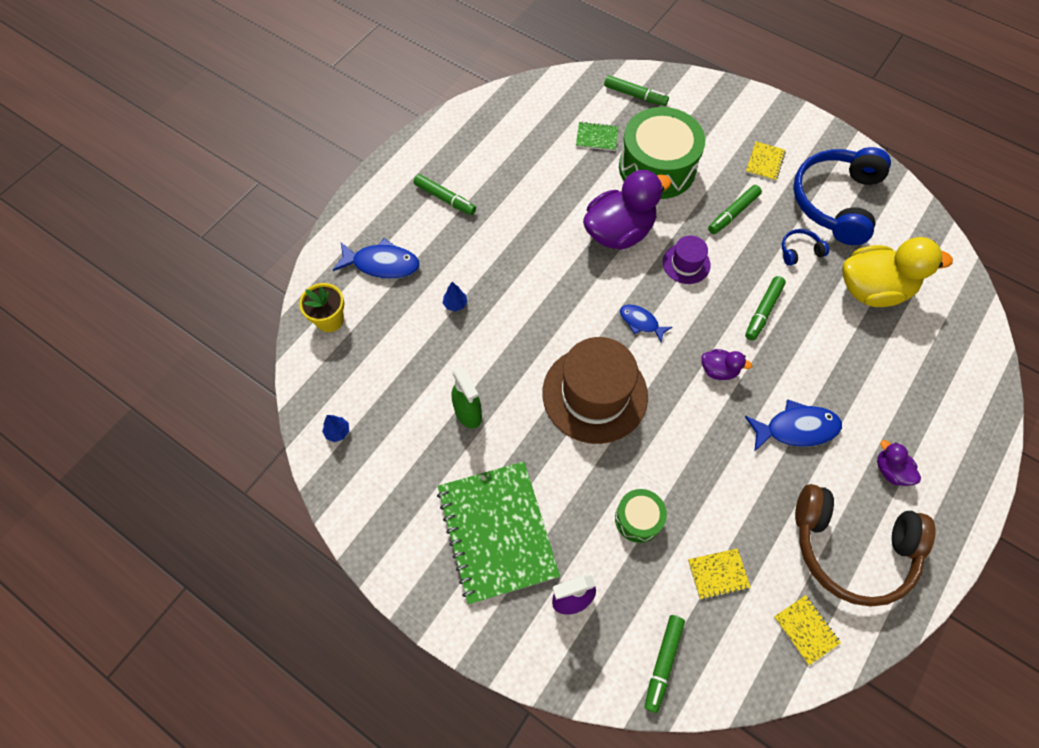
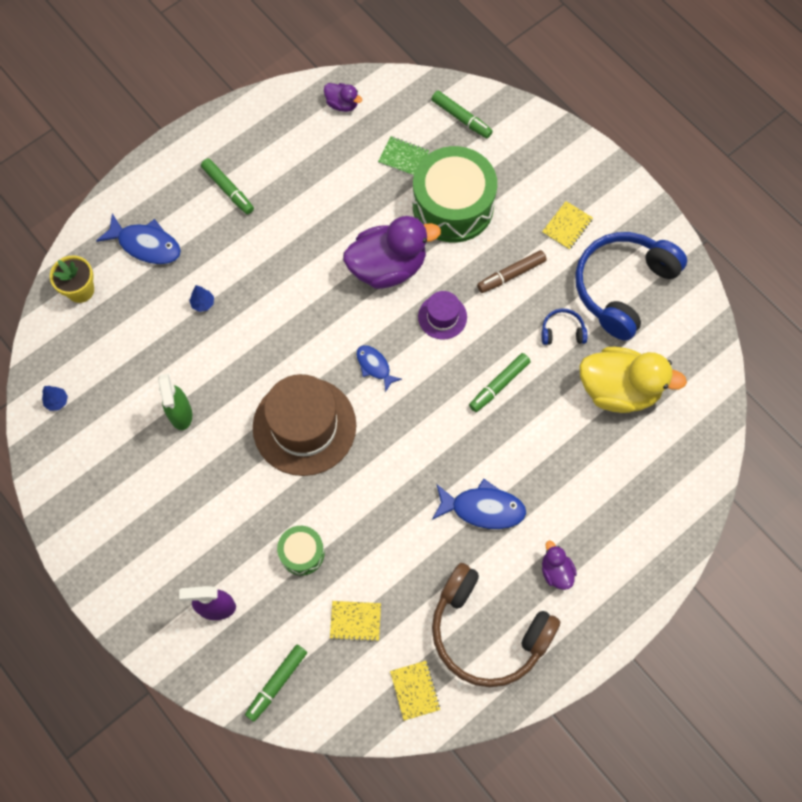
camera: 15 degrees right, 5 degrees up
(497, 532) = (171, 531): green notebook -> none
(718, 370) = (431, 433): purple duck -> purple duck (342, 104)
(733, 213) = (511, 275): green marker -> brown marker

